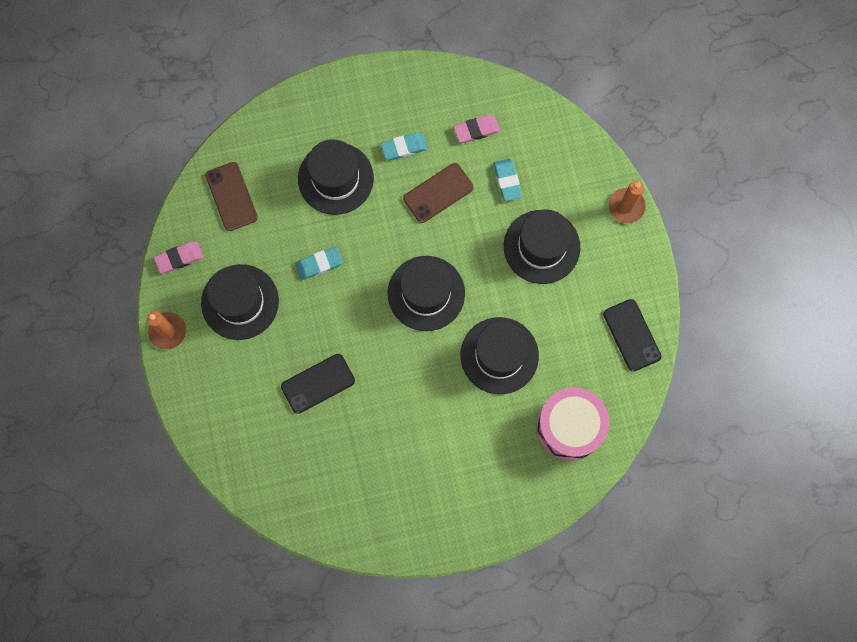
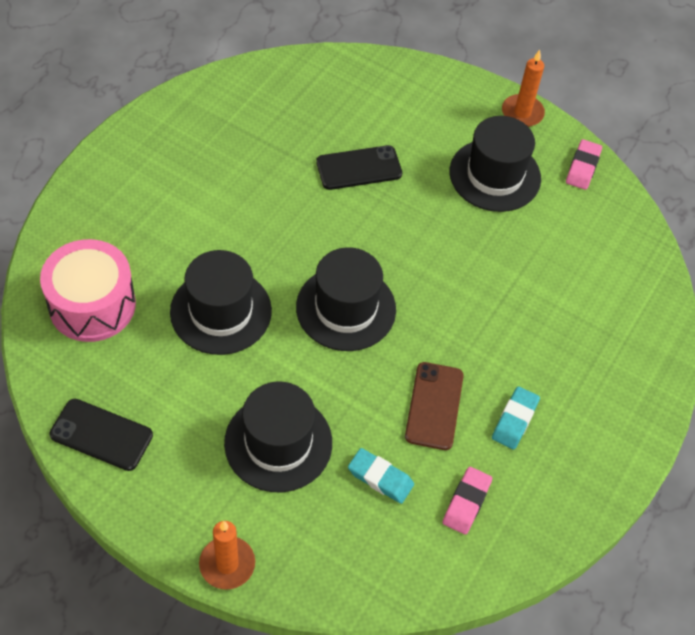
camera: 130 degrees right, 20 degrees down
(231, 196) = (606, 246): brown phone -> none
(318, 383) = (359, 168): black phone -> black phone turned 60 degrees clockwise
(319, 264) = (467, 255): turquoise eraser -> none
(335, 178) = (541, 336): black hat -> none

